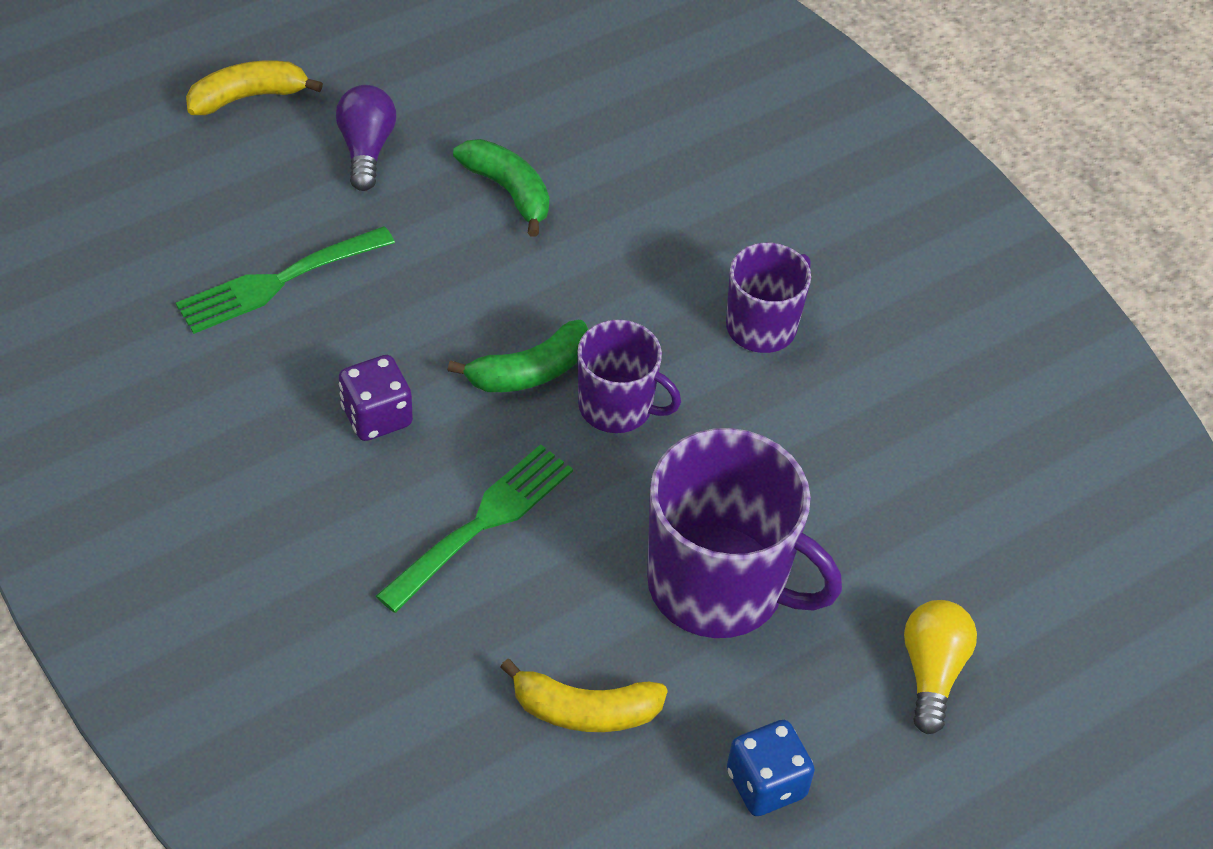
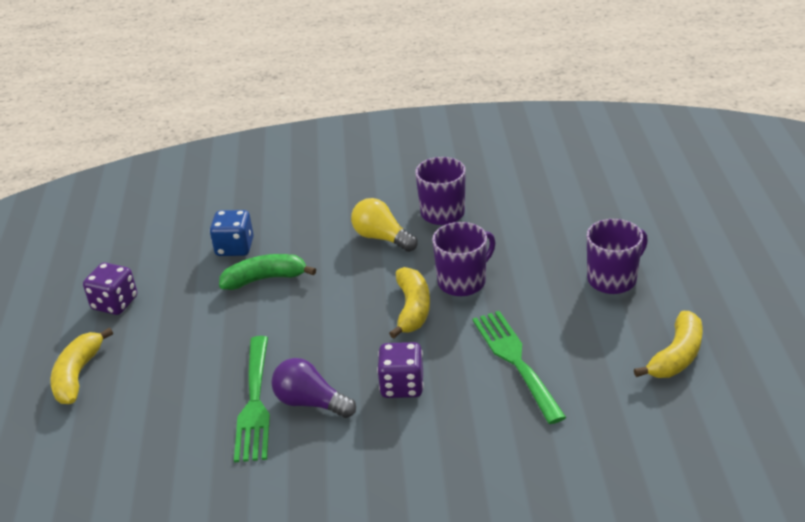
camera: 55 degrees left, 15 degrees down
(366, 149) = (176, 331): purple light bulb -> purple light bulb (311, 402)
(385, 67) = (115, 303): none -> purple dice
(529, 371) = (412, 309): green banana -> yellow banana
(719, 585) = (613, 279): purple mug -> purple mug, size x0.58
(766, 784) = (755, 300): blue dice -> blue dice (235, 247)
(932, 672) = (706, 223): yellow light bulb -> yellow light bulb (382, 238)

